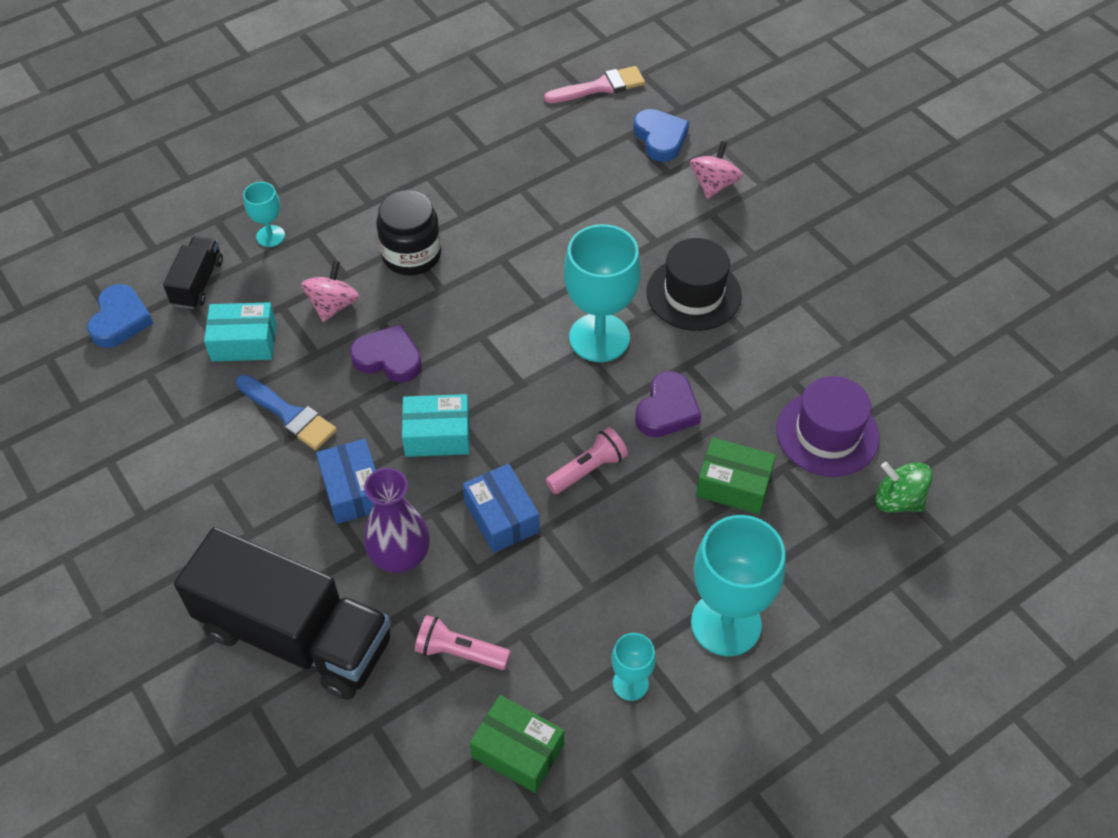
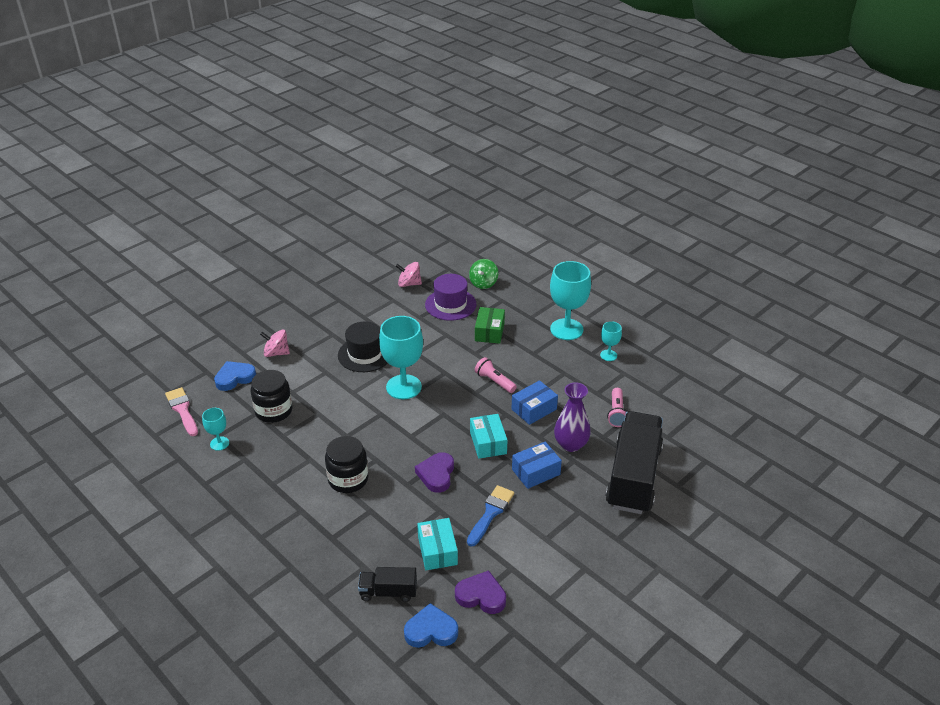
camera: 100 degrees left, 15 degrees down
(270, 236) = (338, 560): turquoise goblet -> turquoise goblet (219, 443)
(333, 305) = (398, 510): pink spinning top -> pink spinning top (409, 284)
(518, 751) = (657, 386): green box -> none
(576, 179) = (274, 411): none -> black jar
(667, 410) = (448, 357): purple heart -> purple heart (481, 596)

